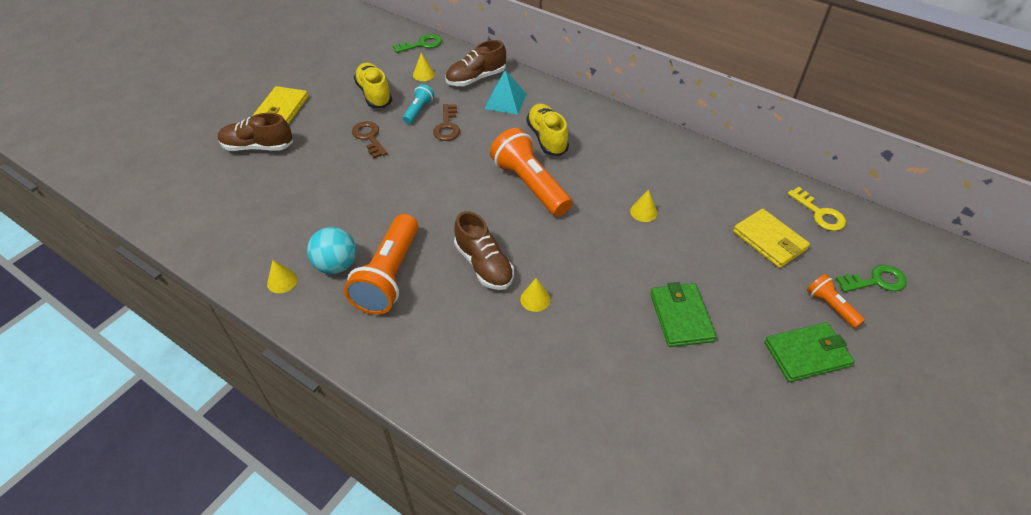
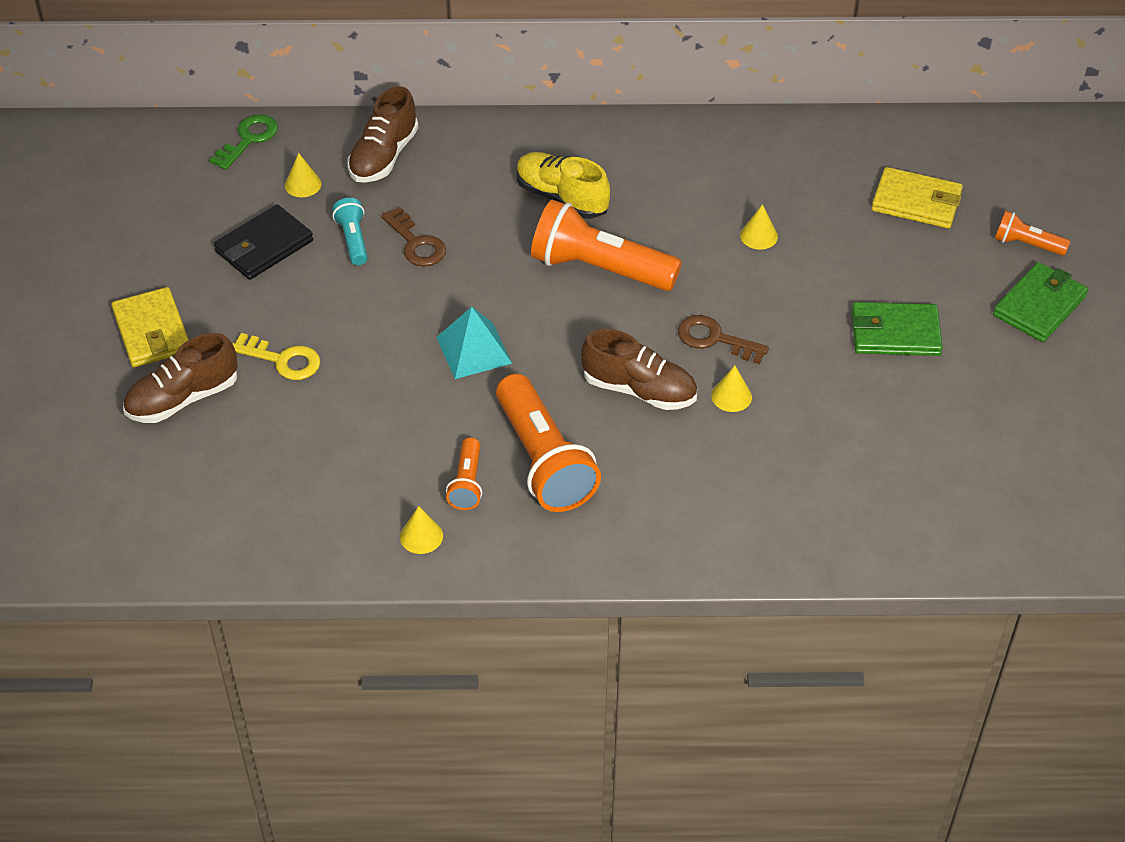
camera: 35 degrees left, 0 degrees up
(336, 265) = (467, 483): turquoise ball -> orange flashlight
(369, 137) = (327, 309): brown key -> brown key (715, 339)
(374, 94) = (264, 246): yellow shoe -> black wallet
(505, 101) = (457, 171): turquoise pyramid -> turquoise pyramid (474, 350)
(681, 317) = (895, 333): green wallet -> green wallet turned 45 degrees counterclockwise
(819, 213) = (942, 143): yellow key -> yellow key (282, 360)
(876, 281) = (1049, 194): green key -> none

